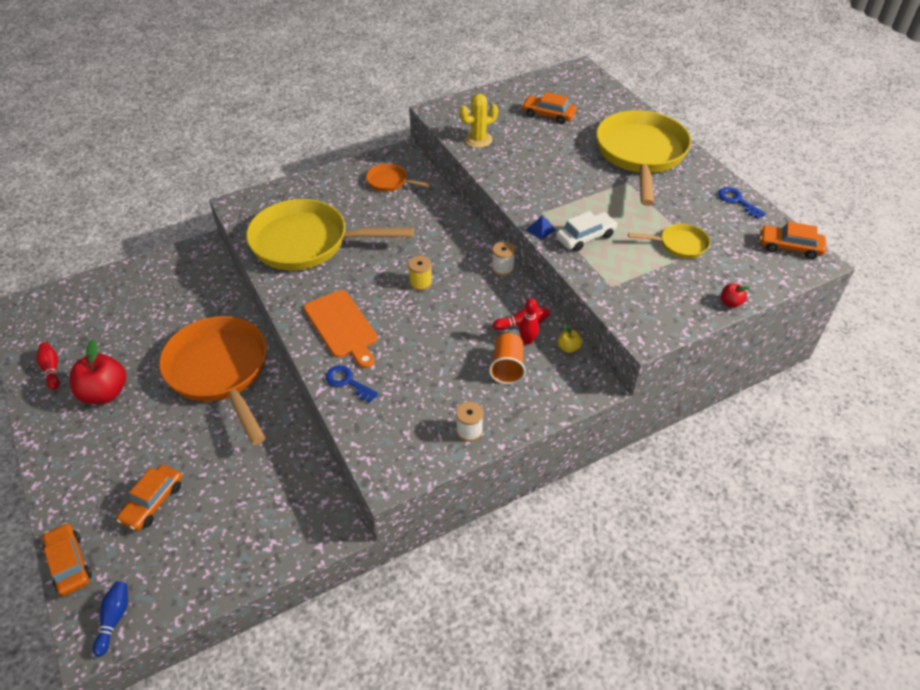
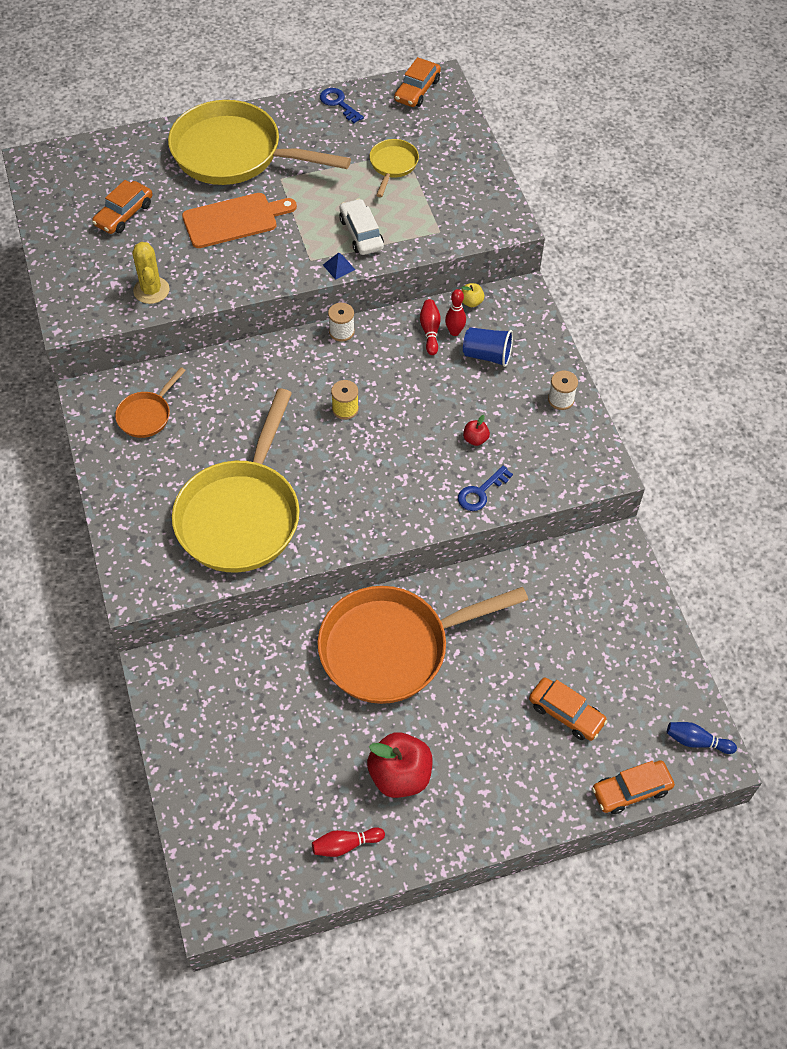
camera: 80 degrees left, 10 degrees up
(342, 326) = (397, 490): orange cutting board -> orange cutting board (234, 220)
(507, 367) = (487, 355): orange cup -> blue cup
(730, 303) = (482, 154): red apple -> red apple (475, 439)
(737, 201) = (338, 103): blue key -> blue key turned 75 degrees clockwise

